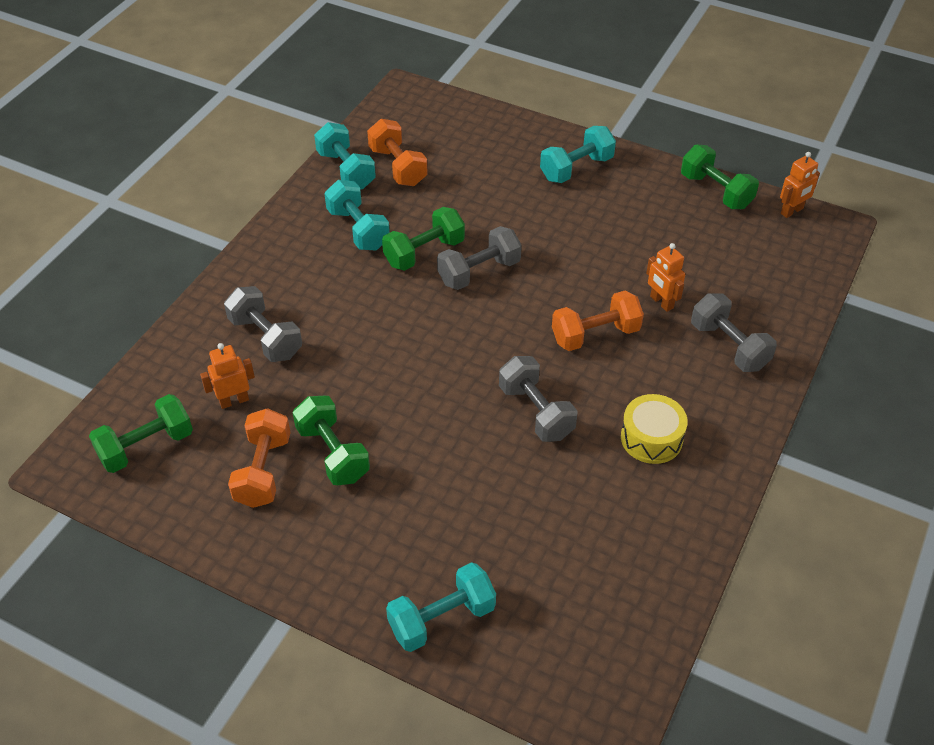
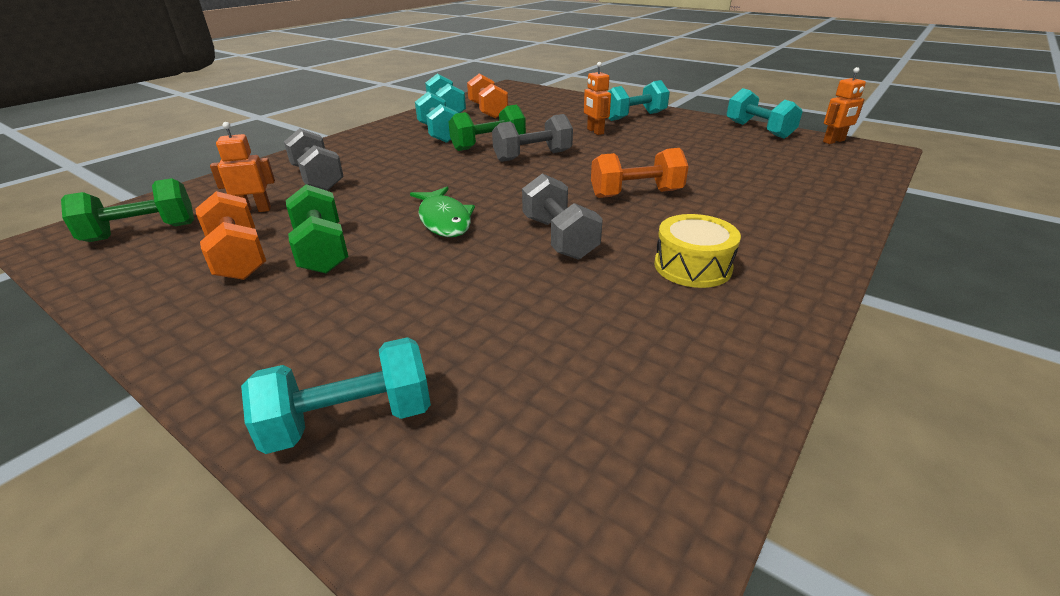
camera: 10 degrees right, 15 degrees down
(263, 471) = (238, 257): orange dumbbell -> orange dumbbell turned 45 degrees counterclockwise
(425, 397) = (444, 220): none -> green fish
(661, 302) = (707, 180): orange robot -> orange robot (595, 131)
(715, 191) = (758, 130): green dumbbell -> turquoise dumbbell
(729, 346) = (782, 209): grey dumbbell -> none

